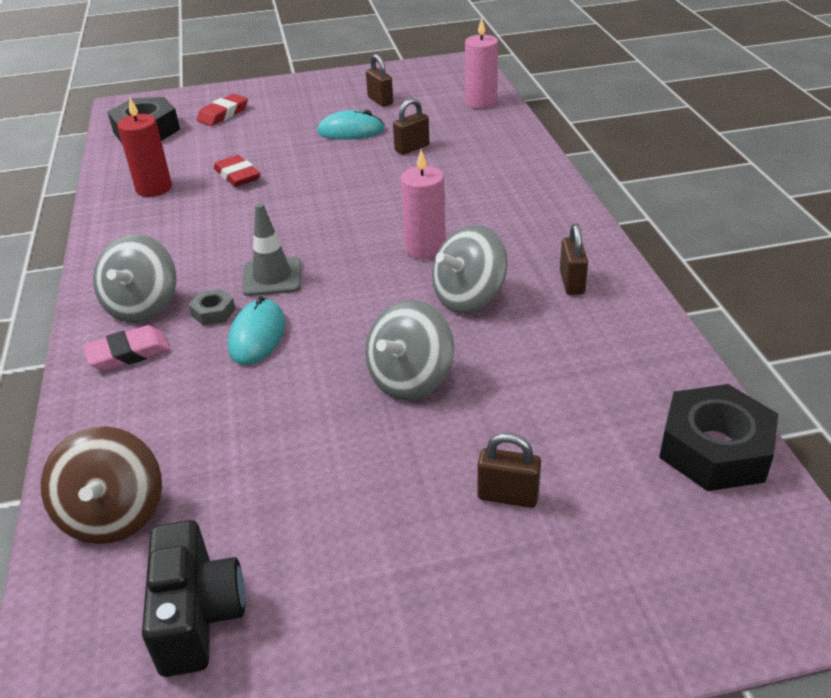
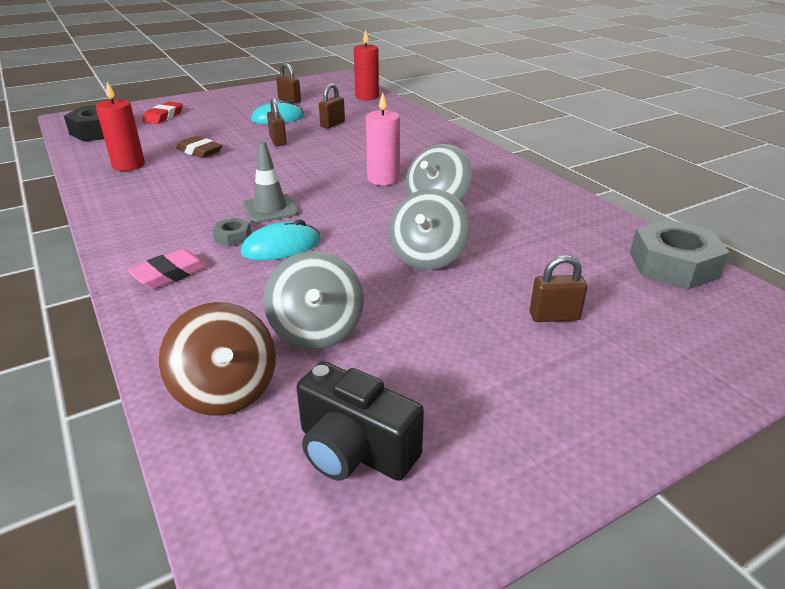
camera: 20 degrees left, 5 degrees down
(143, 306) = (165, 241): grey spinning top -> grey spinning top (316, 331)
(198, 616) = (354, 450): black camera -> black camera turned 150 degrees clockwise
(237, 176) = (199, 151): red eraser -> brown eraser
(257, 335) = (281, 247): turquoise mouse -> turquoise mouse turned 75 degrees clockwise
(481, 102) = (367, 96): pink candle -> red candle
(572, 283) = (505, 186): brown padlock -> brown padlock (278, 141)
(714, 449) = (673, 265): black nut -> grey nut

